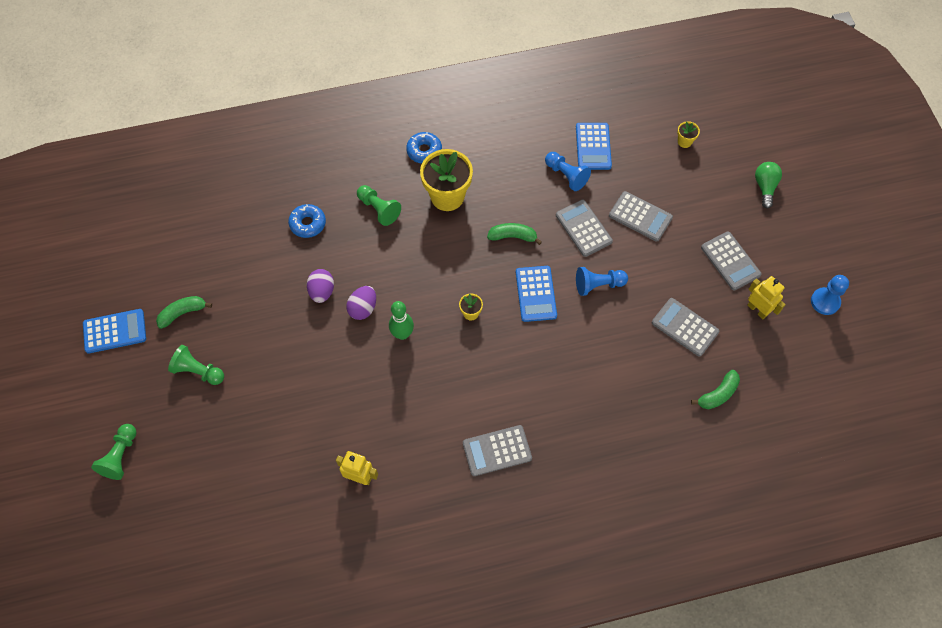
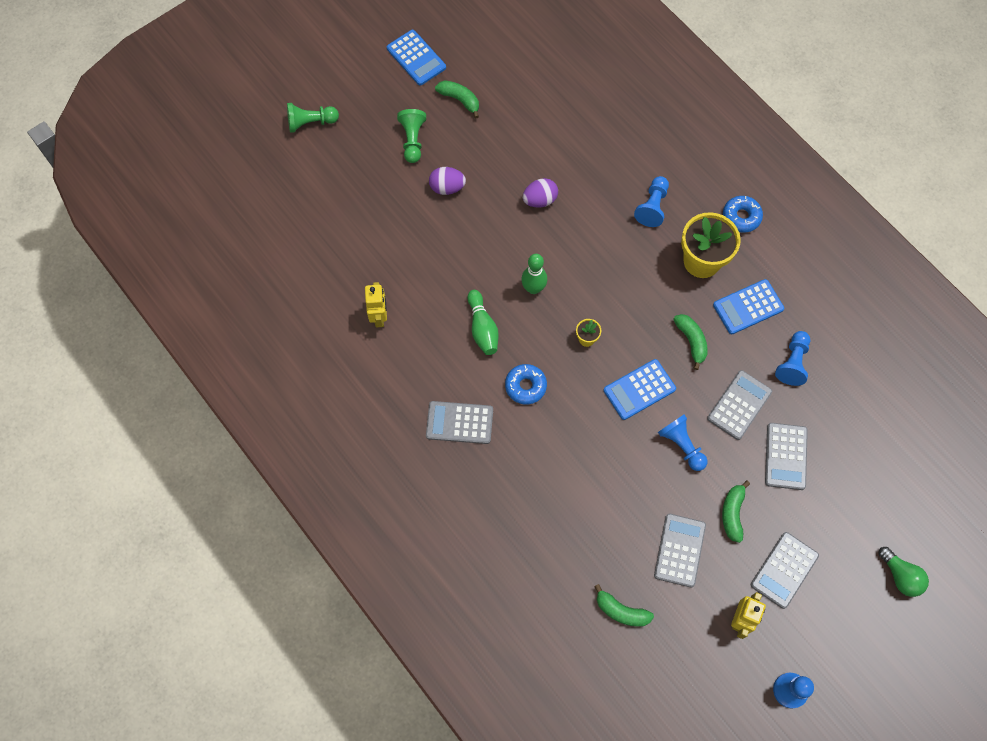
camera: 65 degrees right, 5 degrees up
(308, 224) = (602, 154): blue donut -> blue donut (525, 386)
(363, 308) = (541, 242): purple egg -> purple egg (447, 187)
(378, 209) = (652, 207): green pawn -> blue pawn
(418, 392) = (482, 328): none -> green bowling pin
(497, 450) = (459, 422): grey calculator -> grey calculator turned 45 degrees counterclockwise
(593, 146) = (844, 375): blue calculator -> blue calculator (748, 307)
(670, 275) = (732, 513): none -> green banana
(684, 142) = (908, 467): yellow flower pot -> none
(765, 187) = (900, 576): green light bulb -> green light bulb turned 75 degrees clockwise

